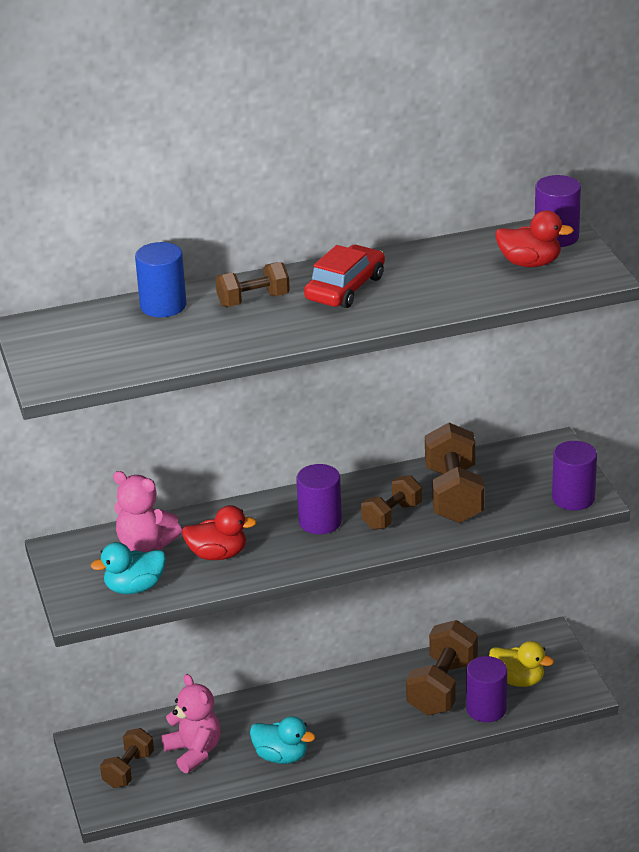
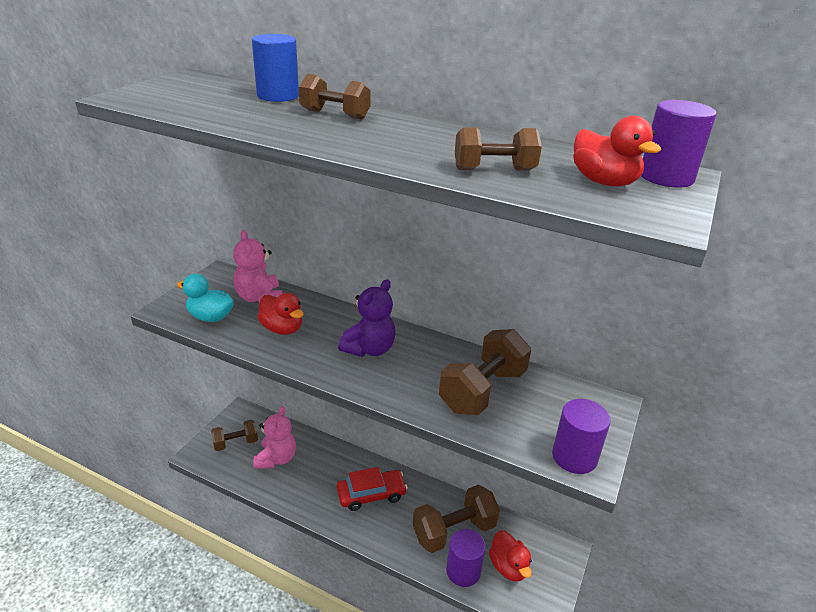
camera: 40 degrees right, 0 degrees up
(281, 756) = (311, 499): turquoise duck -> none
(320, 521) = (369, 349): purple cylinder -> purple teddy bear
(345, 288) = (411, 134): red car -> red car (371, 494)
(392, 516) = (419, 376): brown dumbbell -> brown dumbbell (494, 170)
(518, 680) = (508, 567): yellow duck -> red duck

